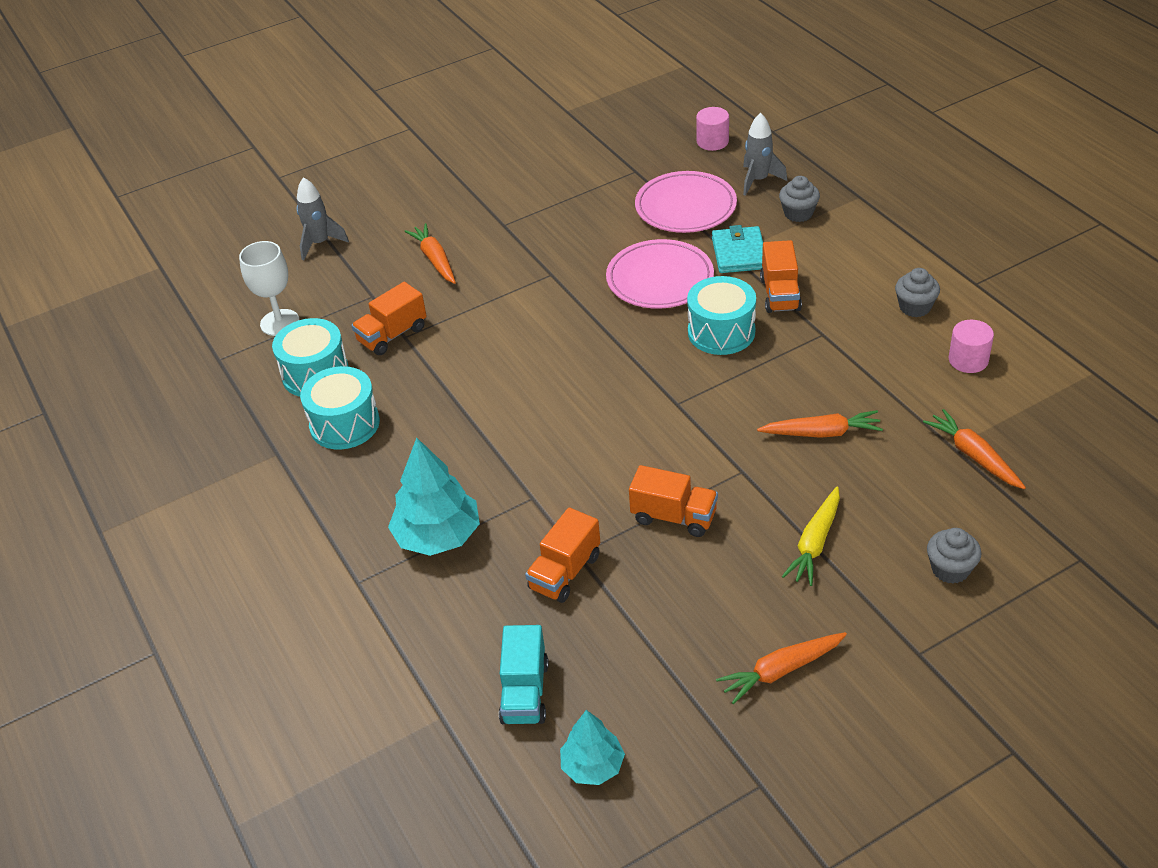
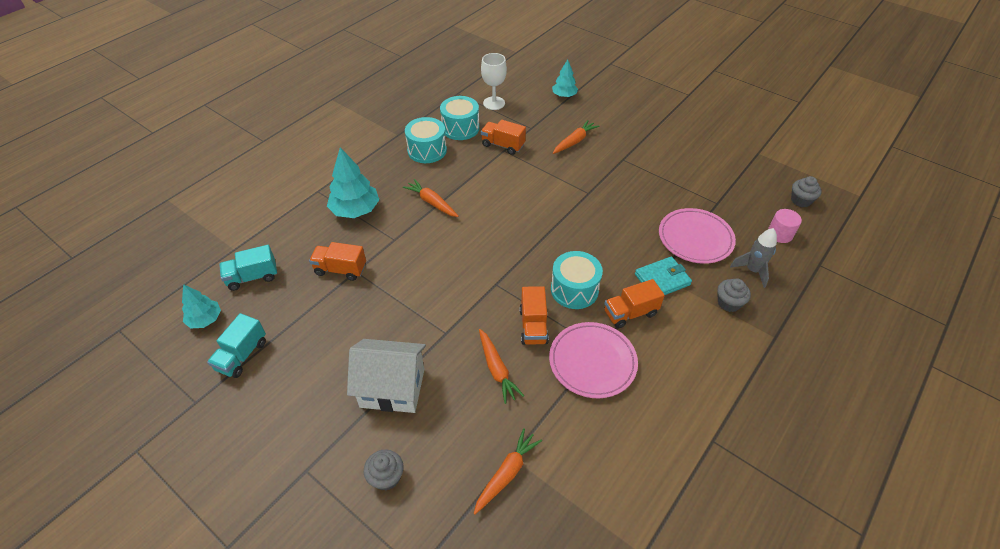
camera: 65 degrees right, 5 degrees up
(320, 243) = (564, 95): grey rocket -> turquoise tree
(660, 279) = (611, 245): pink plate -> pink plate (592, 362)
(674, 517) = (396, 308): orange truck -> orange truck (533, 326)
(691, 717) = (242, 355): none -> turquoise truck
(781, 670) = (281, 393): orange carrot -> orange carrot (432, 203)
(815, 542) = (392, 388): yellow carrot -> white house
(915, 307) = (660, 401): grey cupcake -> grey cupcake (800, 200)
(968, 360) = (614, 451): pink cylinder -> none

